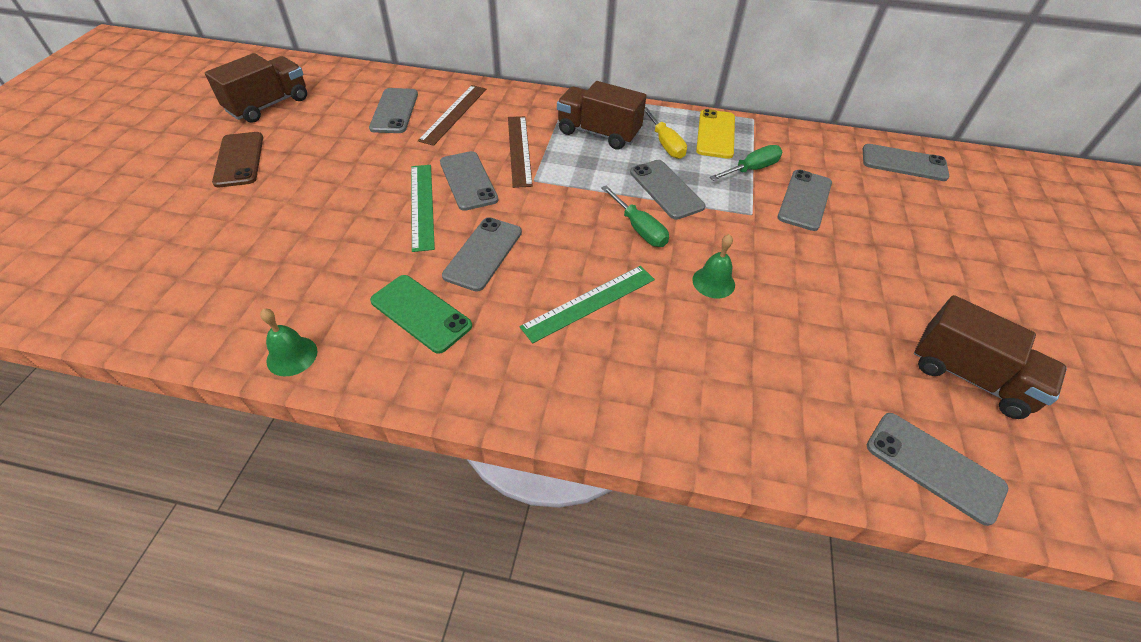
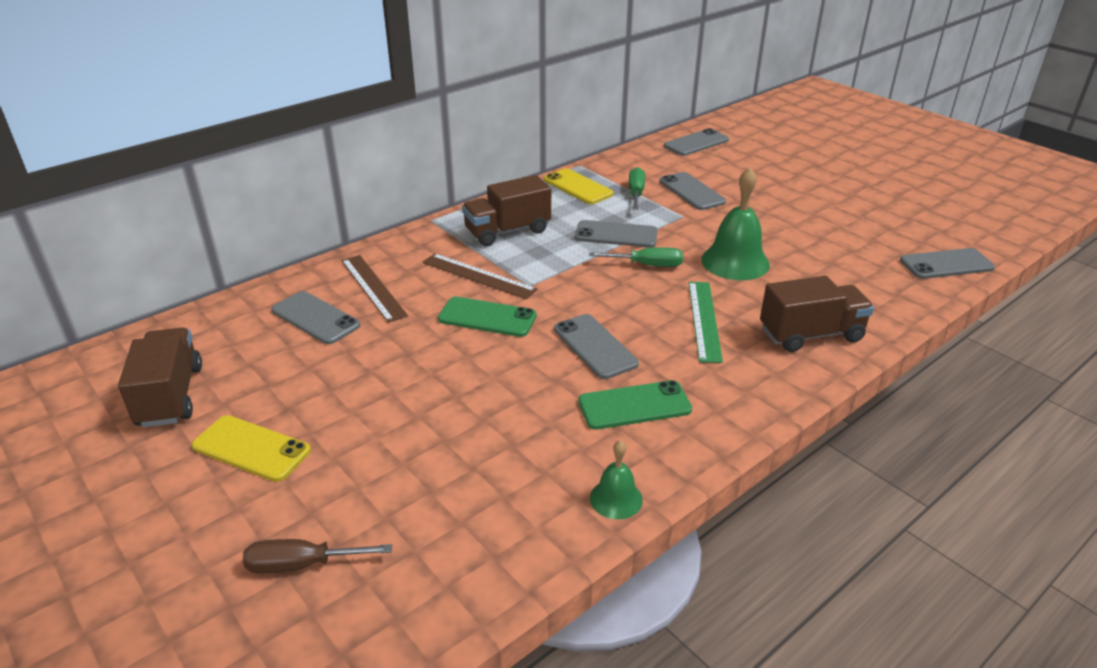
camera: 50 degrees left, 15 degrees down
(142, 236) = (302, 564): none -> brown screwdriver
(239, 159) = (251, 448): brown phone -> yellow phone
(422, 205) = (491, 355): green ruler -> none
(468, 181) = (487, 317): grey phone -> green phone
(665, 144) = (561, 211): yellow screwdriver -> none
(713, 282) = (735, 262): green bell -> green bell, size x1.84
(969, 376) = (892, 220): brown truck -> brown truck (811, 334)

